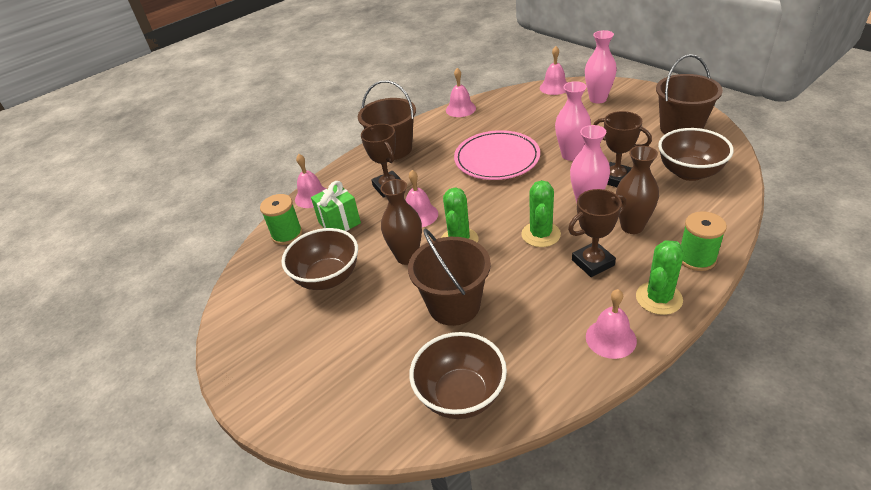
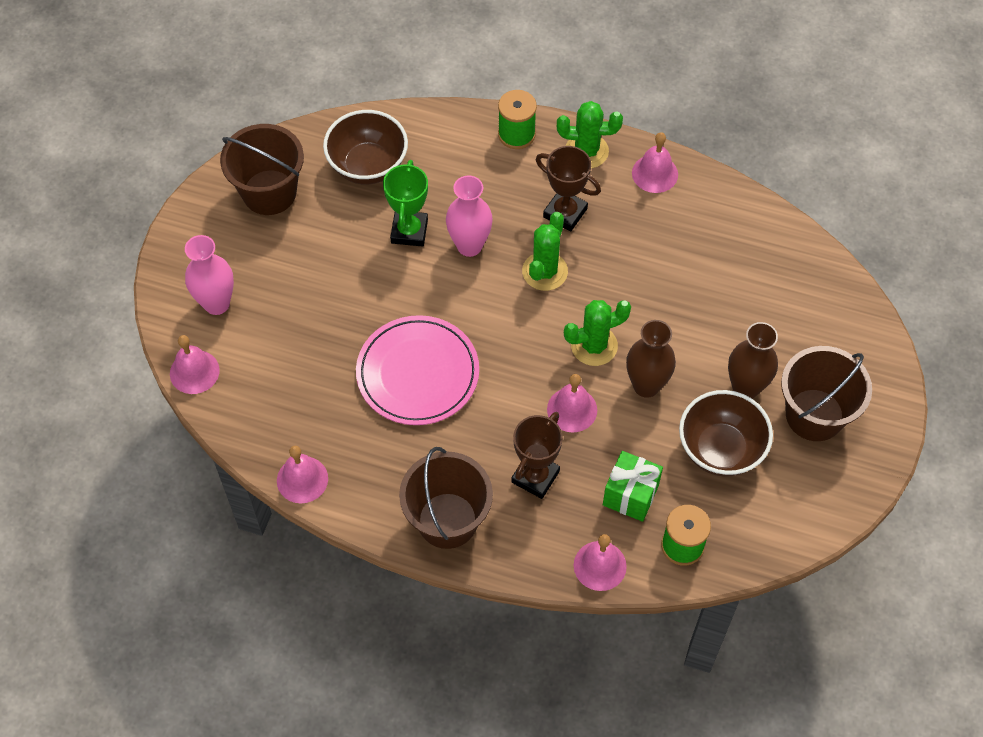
camera: 125 degrees left, 20 degrees up
(454, 305) = (687, 308): brown bucket -> brown bucket (814, 415)
(461, 395) = (779, 258): brown bowl -> none
(541, 234) = (545, 271): green cactus -> green cactus turned 45 degrees counterclockwise
(571, 155) = (376, 292): pink vase -> none
(616, 179) = (409, 231): brown trophy -> green trophy
(632, 226) = (492, 195): brown vase -> brown vase (745, 388)

